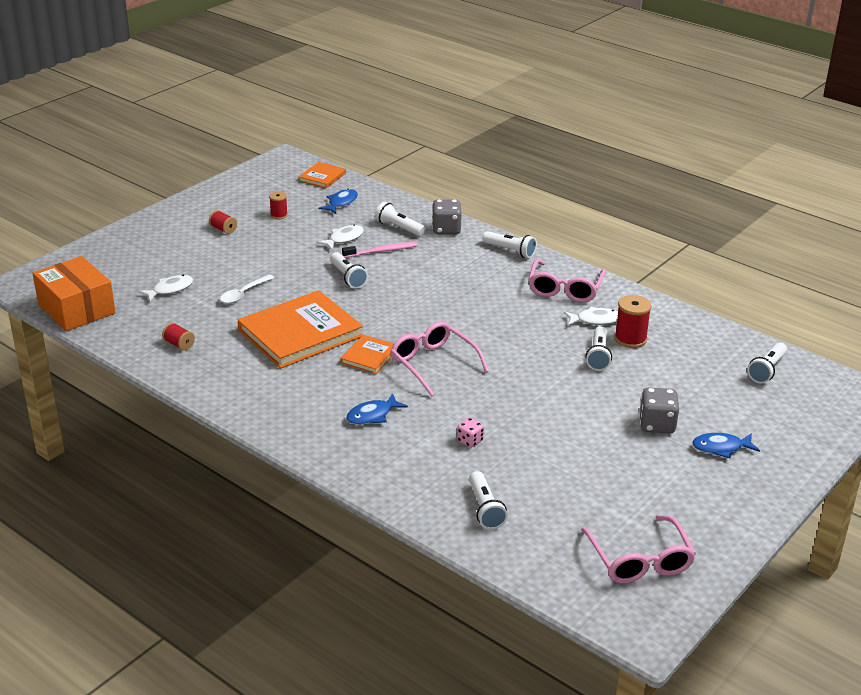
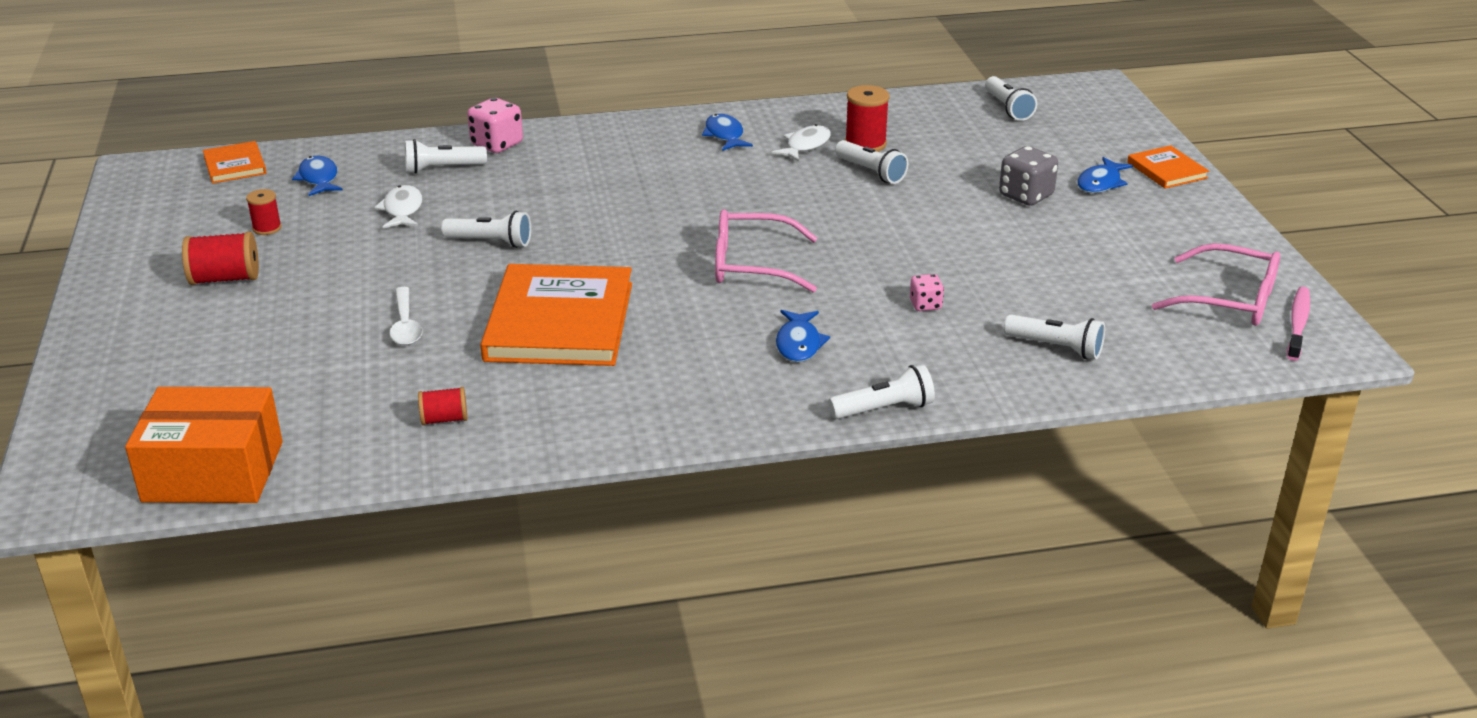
camera: 50 degrees left, 0 degrees up
(170, 289) = (299, 375): white fish -> none
(223, 229) = (225, 278): red spool -> red spool, size x1.63
(369, 356) = (679, 297): orange book -> orange book (1167, 170)
(382, 251) = (472, 199): pink toothbrush -> pink toothbrush (1298, 324)
(446, 229) = (497, 144): grey dice -> pink dice
(510, 251) = (604, 130): white flashlight -> white flashlight (884, 409)
(565, 289) = (725, 135): pink glasses -> blue fish

